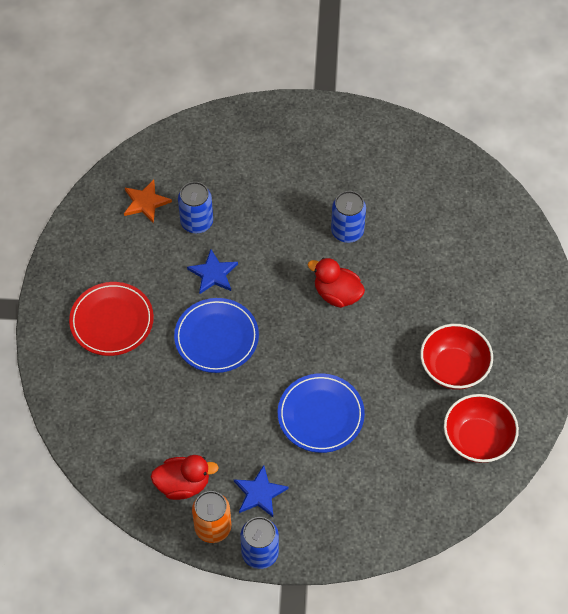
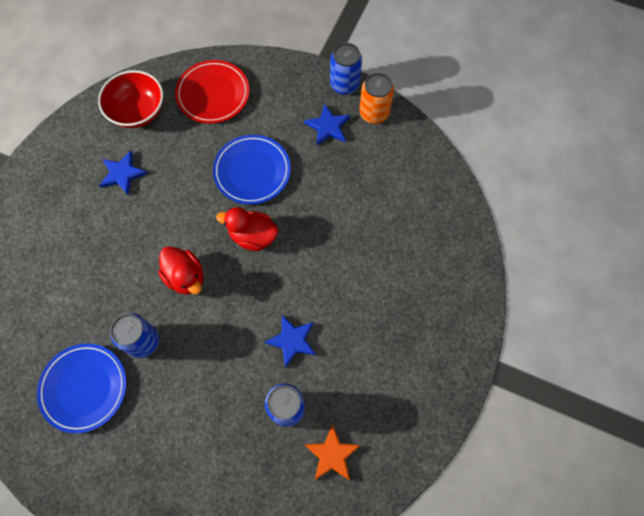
camera: 160 degrees left, 10 degrees up
(112, 321) = (406, 323): red plate -> red plate (213, 94)
(183, 484) = (386, 152): red duck -> red duck (253, 236)
(216, 338) = (313, 272): blue plate -> blue plate (84, 388)
(453, 368) = (122, 174): red bowl -> blue star

